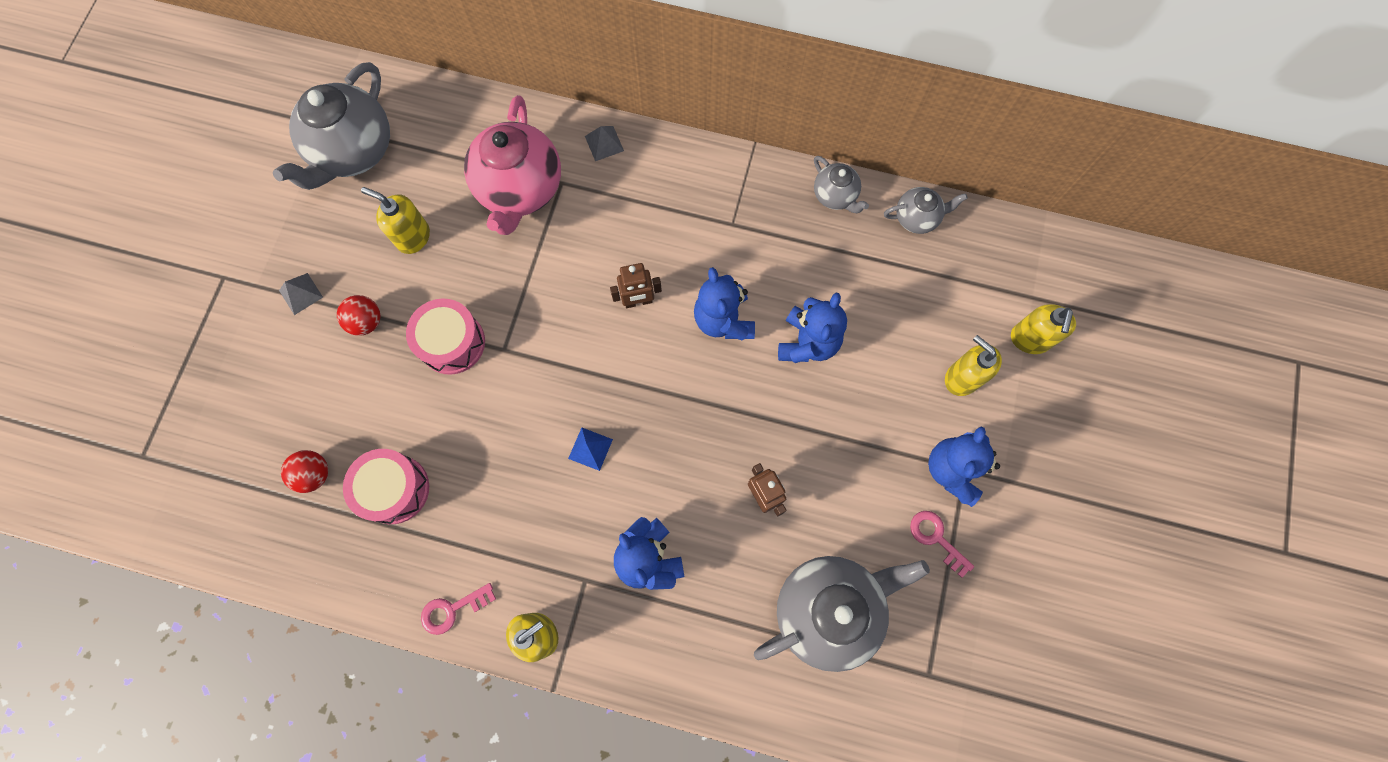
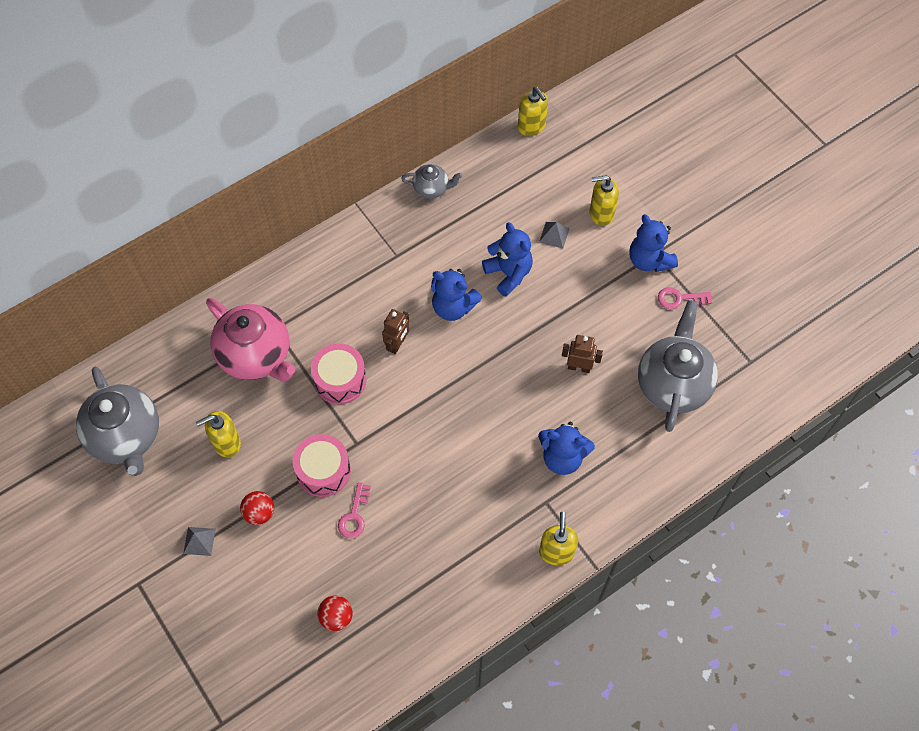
camera: 50 degrees left, 10 degrees down
(394, 489) = (391, 574): pink drum -> pink drum (340, 380)
(452, 609) = (499, 592): pink key -> pink key (354, 515)
(590, 448) = (467, 440): blue pyramid -> none
(604, 143) = (272, 285): grey pyramid -> grey pyramid (554, 235)
(917, 218) = (486, 159): grey teapot -> none
(1029, 339) = (609, 163): yellow soap dispenser -> yellow soap dispenser (531, 126)

